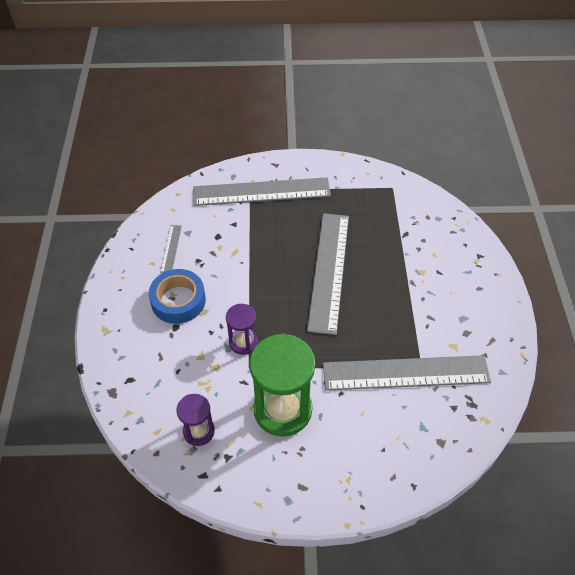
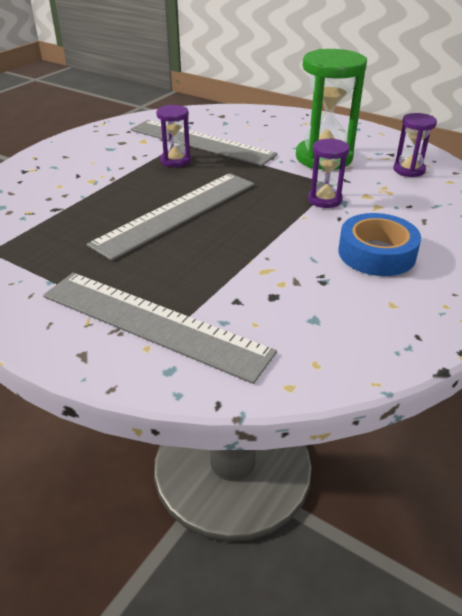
camera: 145 degrees left, 15 degrees down
(171, 249) = (354, 309): grey ruler -> none
(395, 331) = (175, 160): none -> purple hourglass

